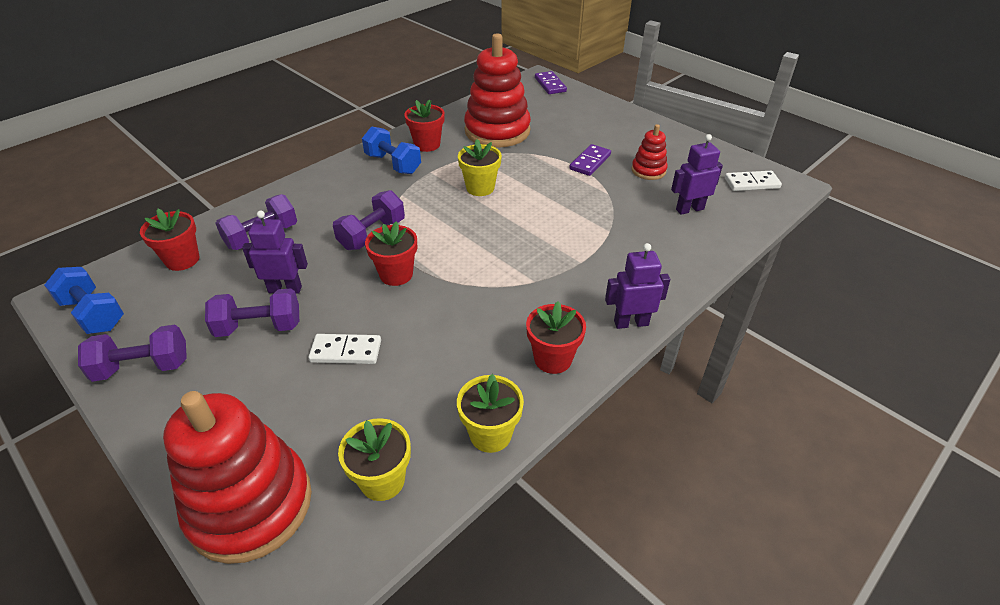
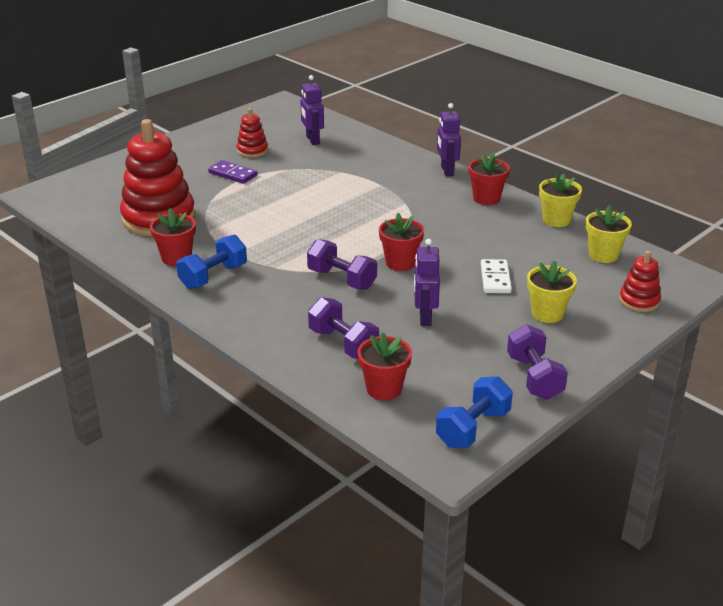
camera: 90 degrees left, 10 degrees down
(250, 505) = (639, 301): red stacking toy -> red stacking toy, size x0.48
(259, 327) = (475, 324): purple dumbbell -> none
(480, 188) = (268, 226): yellow flower pot -> yellow flower pot (547, 313)
(550, 85) = (60, 188): purple domino -> none
(751, 183) = (278, 115): white domino -> none

